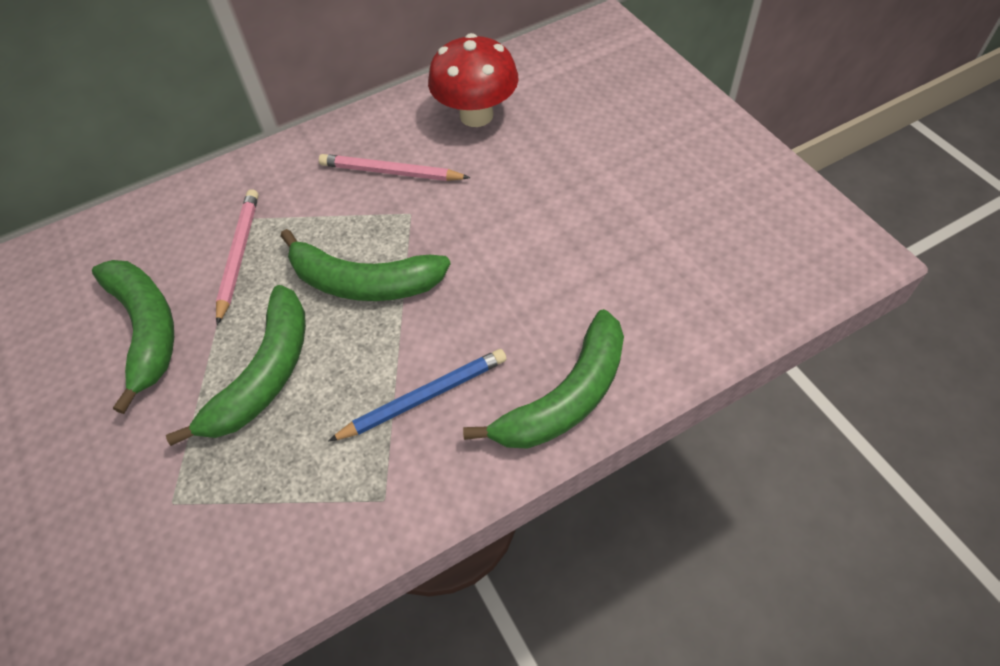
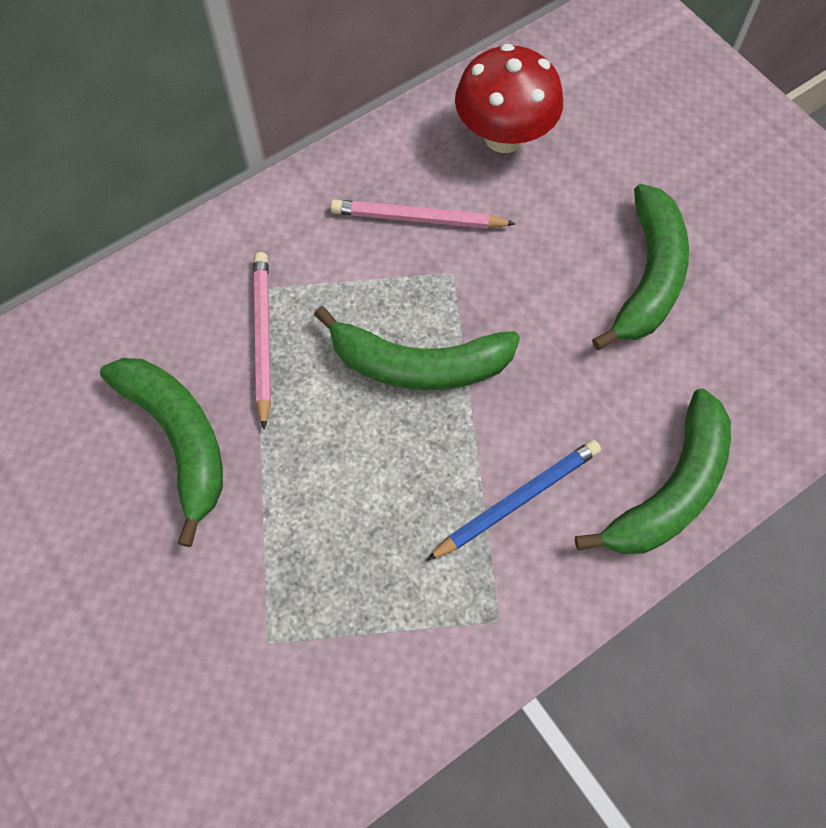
camera: 10 degrees left, 10 degrees up
(265, 374) = (333, 485): green banana -> green banana (648, 276)

